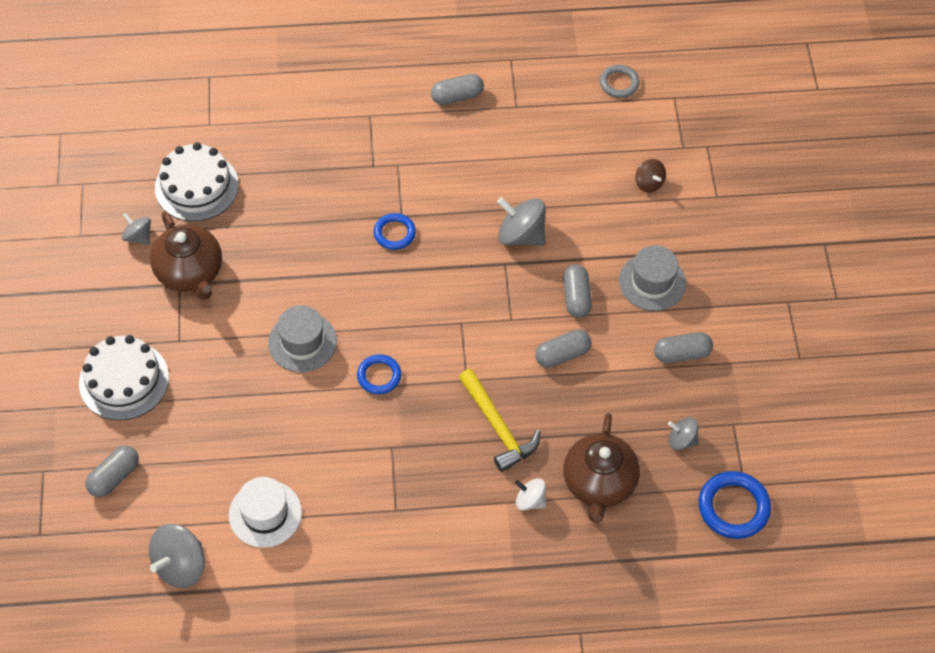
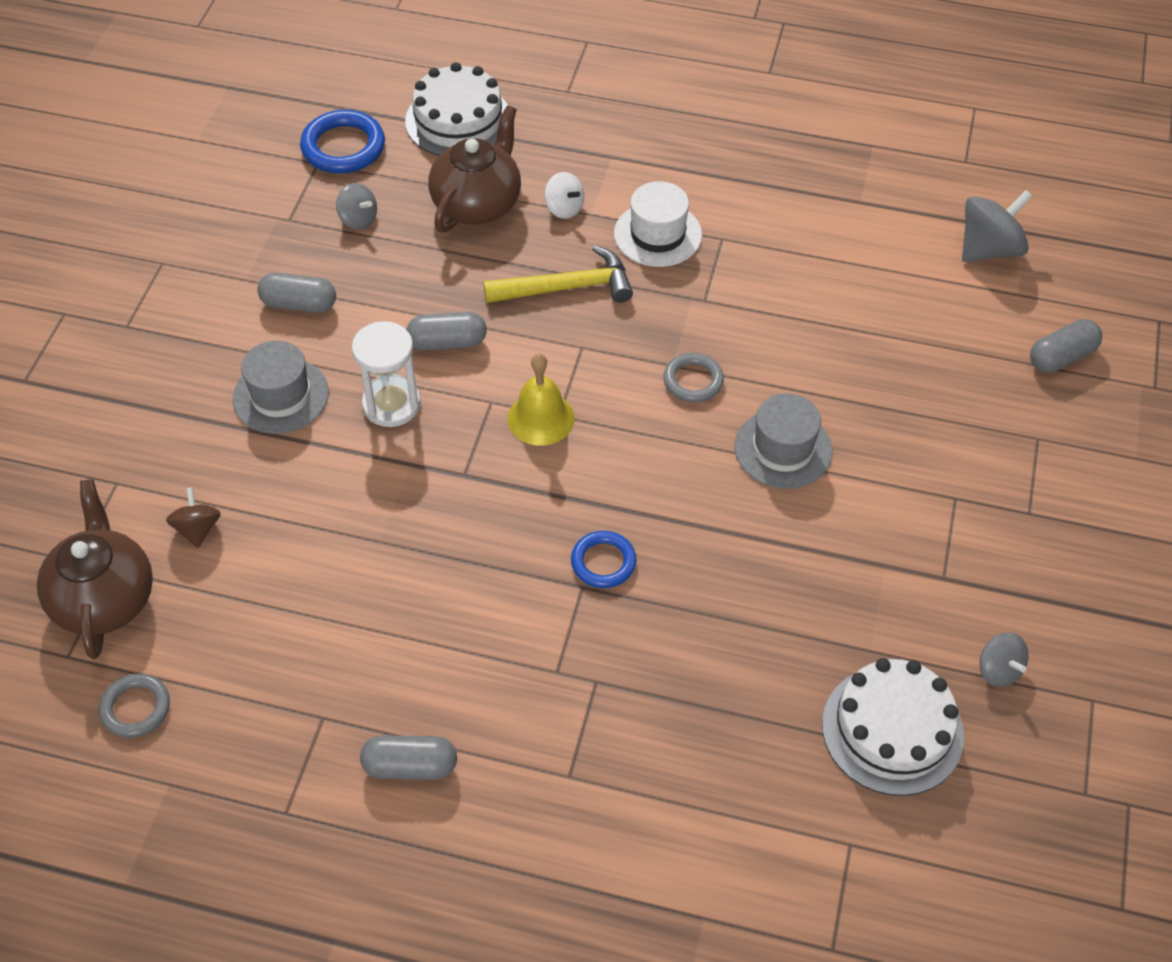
camera: 160 degrees left, 5 degrees down
(124, 380) = (1039, 466): white cake -> white cake (458, 120)
(190, 273) = (924, 589): brown teapot -> brown teapot (104, 598)
(265, 514) = (878, 273): white hat -> white hat (658, 234)
(379, 376) = (693, 381): blue ring -> grey ring
(472, 317) = (541, 418): none -> yellow bell
(498, 426) = (567, 287): yellow hammer -> yellow hammer turned 90 degrees clockwise
(521, 235) = (422, 507): grey spinning top -> none
(576, 297) = (391, 404): grey capsule -> white hourglass

